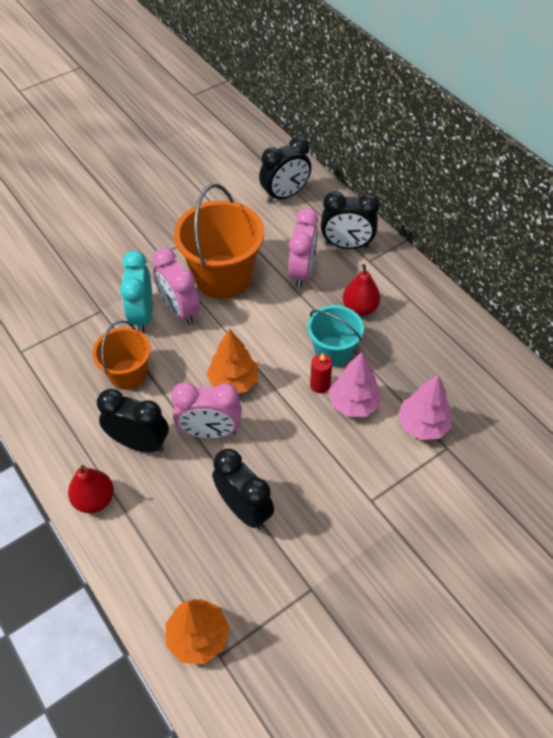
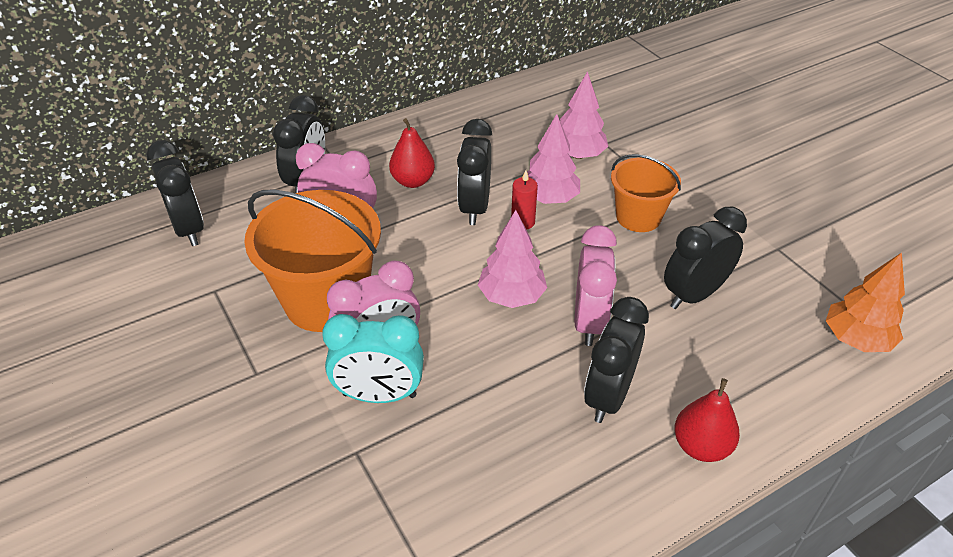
camera: 85 degrees left, 10 degrees down
(128, 374) = (489, 411): orange bucket -> orange bucket (638, 217)
(233, 381) = (511, 296): orange tree -> pink tree
(333, 351) = (474, 208): turquoise bucket -> black clock

